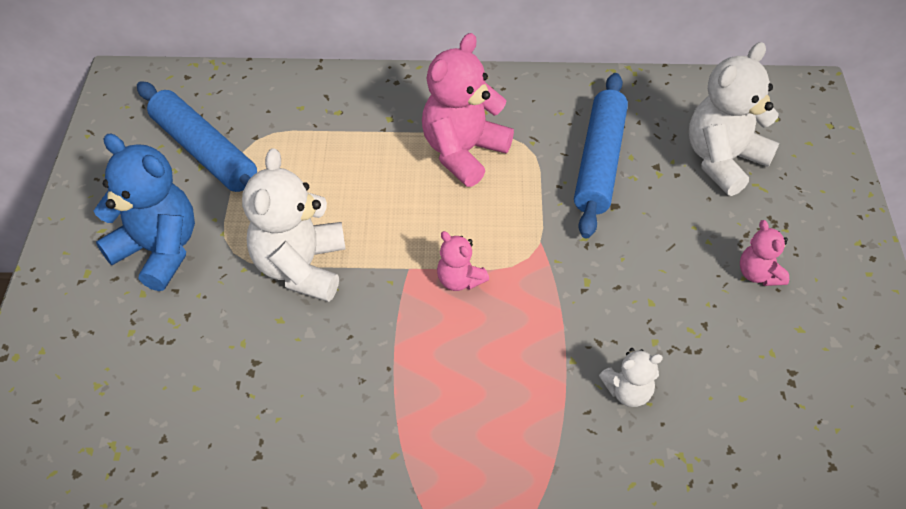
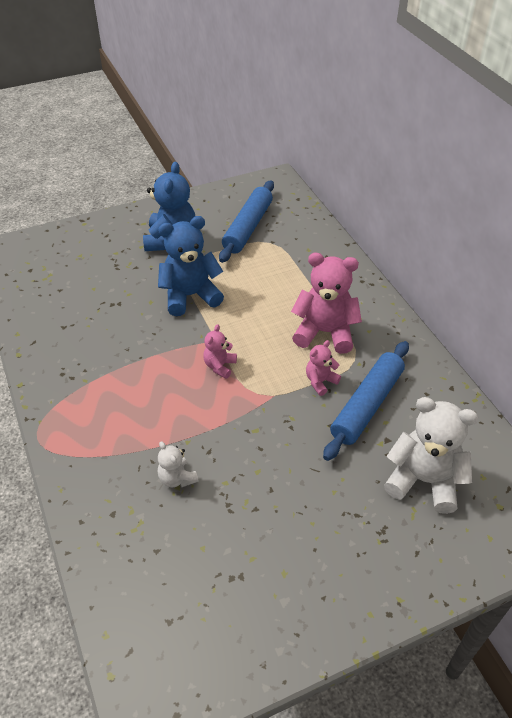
camera: 65 degrees right, 5 degrees down
(301, 267) = (190, 296): white teddy bear -> blue teddy bear
(599, 162) = (367, 405): blue rolling pin -> blue rolling pin turned 45 degrees counterclockwise
(758, 274) = (322, 532): pink teddy bear -> pink teddy bear (320, 381)

